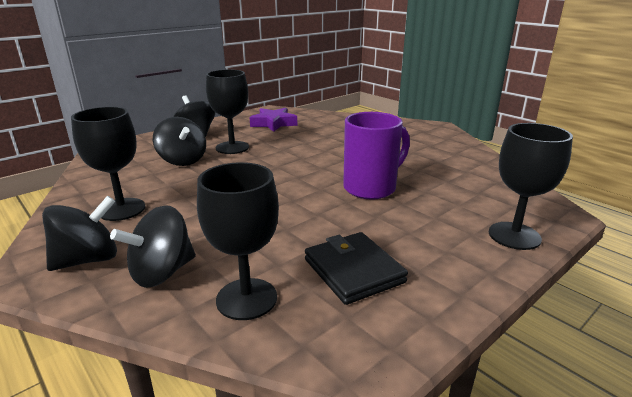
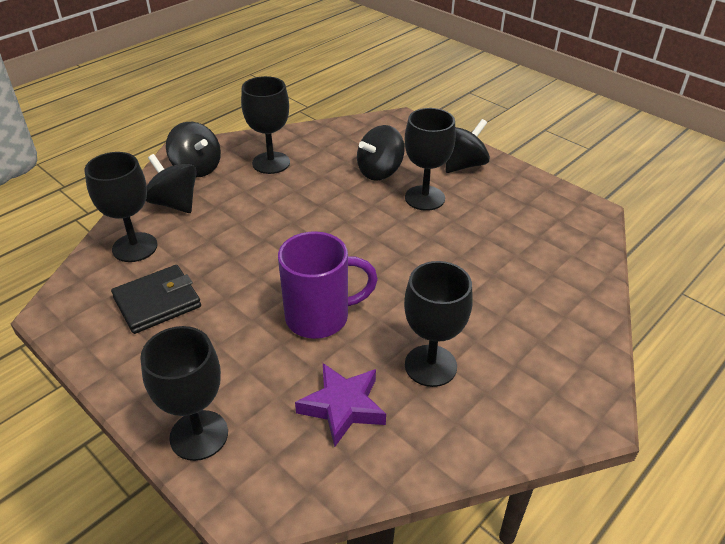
camera: 85 degrees right, 15 degrees up
(273, 123) = (527, 220): purple star -> purple star (343, 407)
(371, 188) = (320, 317): purple mug -> purple mug turned 60 degrees counterclockwise
(413, 156) = (430, 365): none -> black goblet

